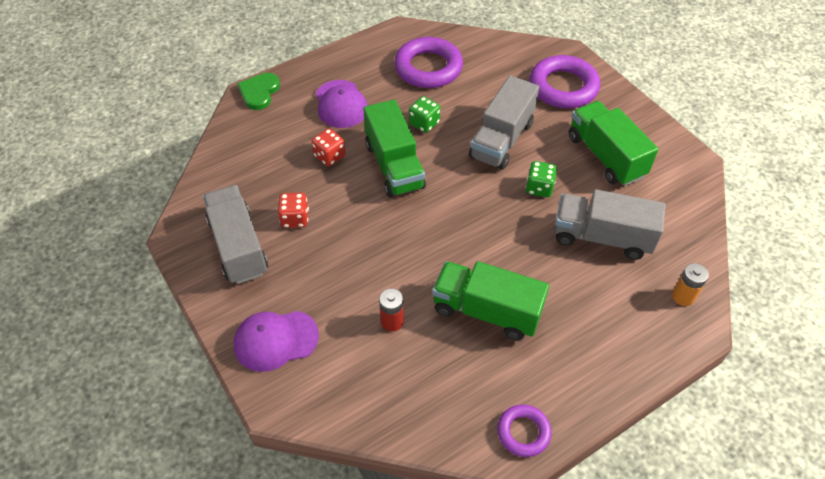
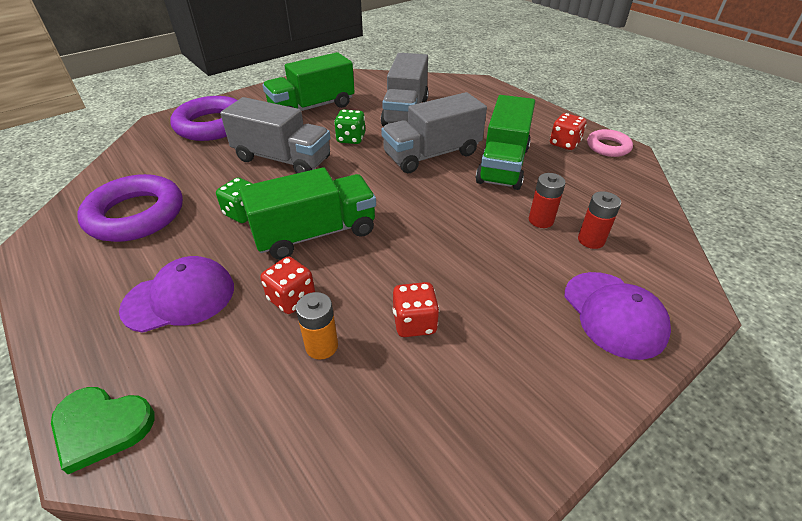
camera: 95 degrees left, 10 degrees down
(238, 246) = (480, 387): grey truck -> grey truck (432, 155)
(359, 353) = (591, 240): none -> red battery
(523, 432) = (608, 147): purple ring -> pink ring
(531, 385) = (564, 143): none -> red dice
(683, 296) = (455, 85): orange battery -> orange battery (321, 346)

